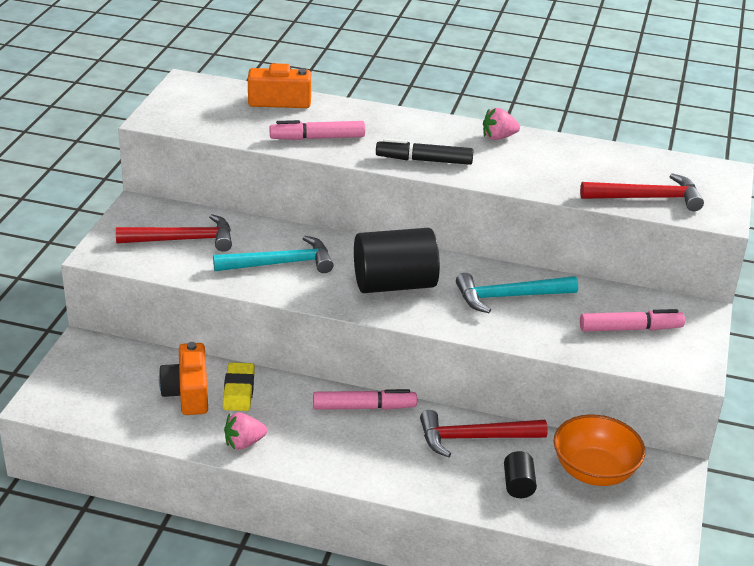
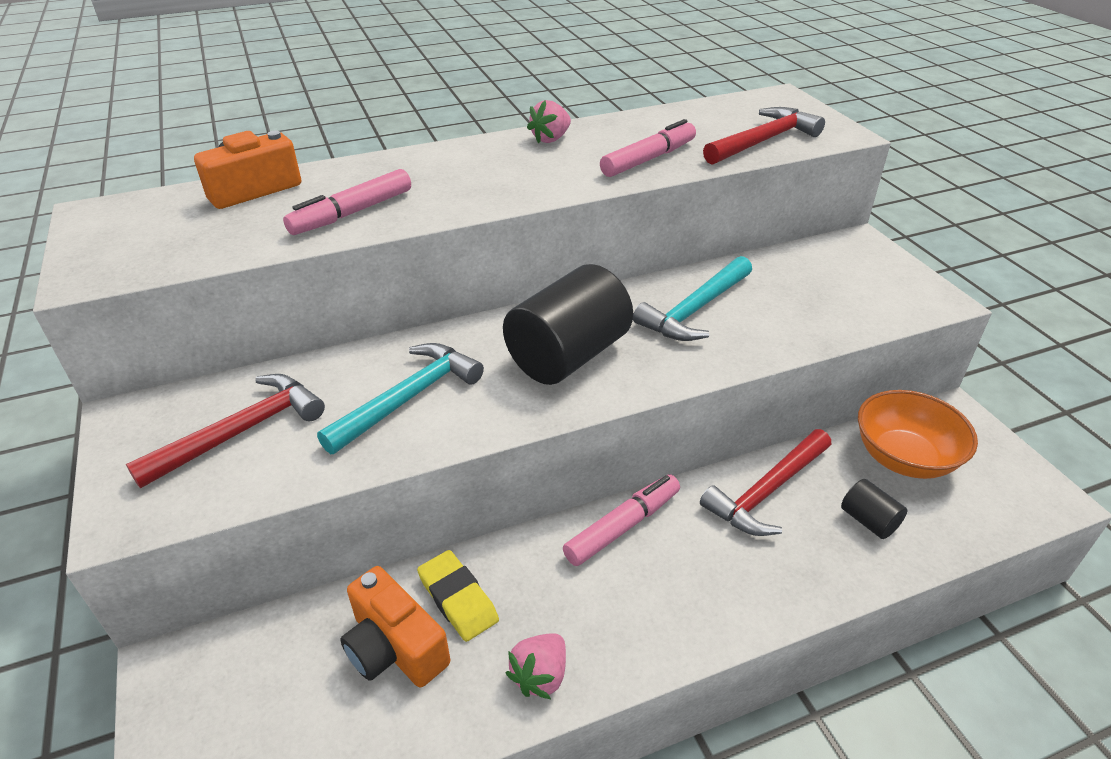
camera: 35 degrees left, 5 degrees up
(424, 160) = (507, 189): black marker -> none
(630, 329) = (835, 287): pink marker -> pink marker (649, 159)

